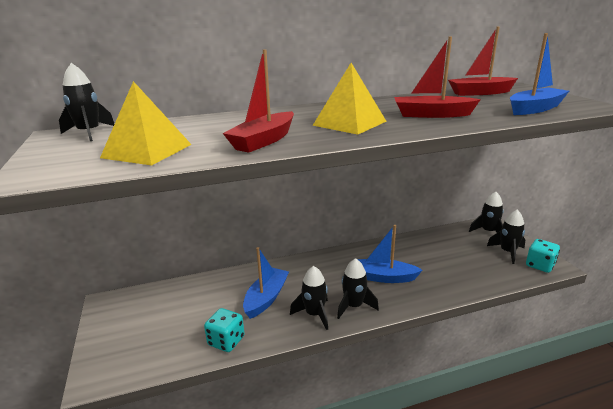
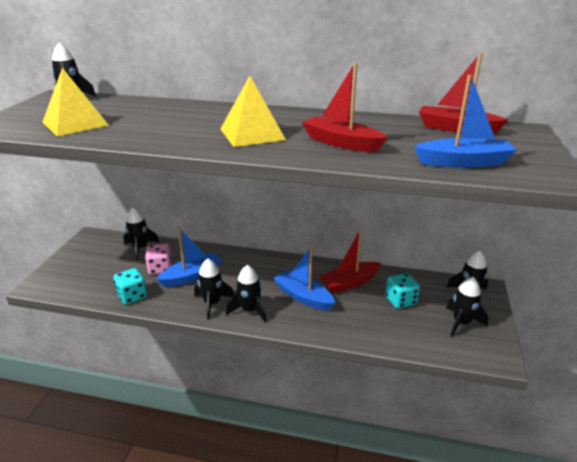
camera: 30 degrees right, 5 degrees up
(181, 293) = (140, 248): none -> black rocket
(226, 303) = (160, 268): none -> pink dice
(264, 141) = (157, 134): red boat -> red boat (349, 283)
(540, 265) = (480, 350): turquoise dice -> turquoise dice (400, 300)

